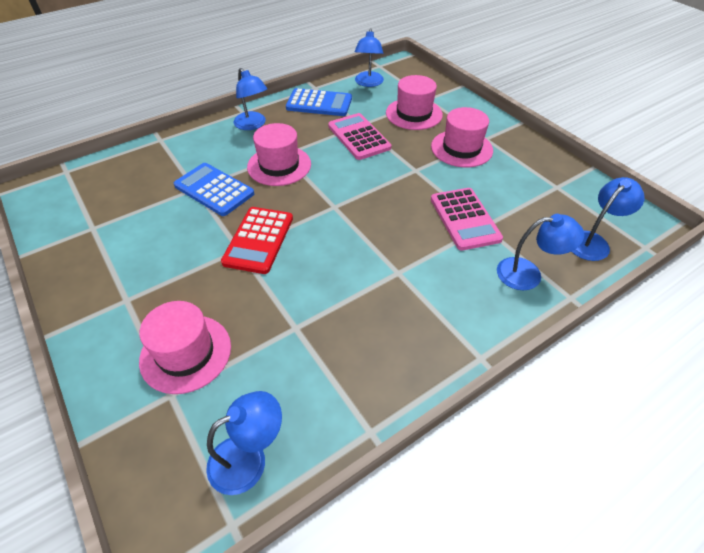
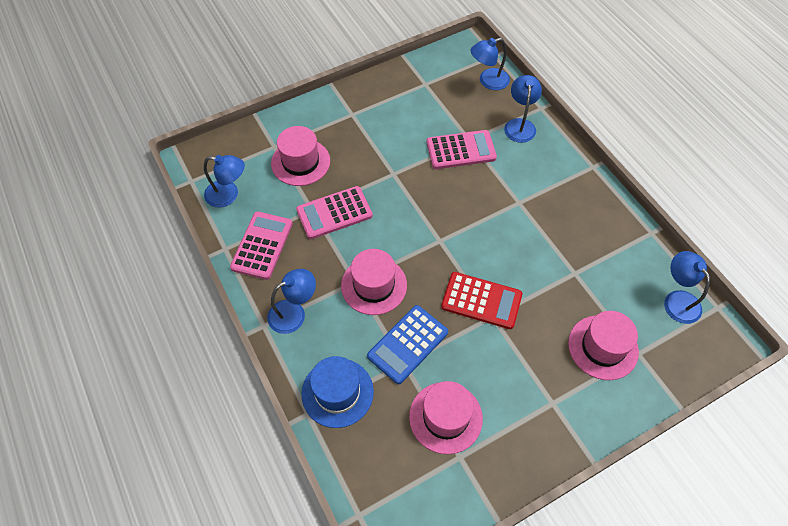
camera: 85 degrees left, 10 degrees up
(175, 153) = (337, 392): none -> blue hat
(319, 103) = (262, 245): blue calculator -> pink calculator
(461, 148) = (365, 135): pink hat -> pink hat (445, 417)
(592, 241) = (488, 81): blue lamp -> blue lamp turned 75 degrees counterclockwise

